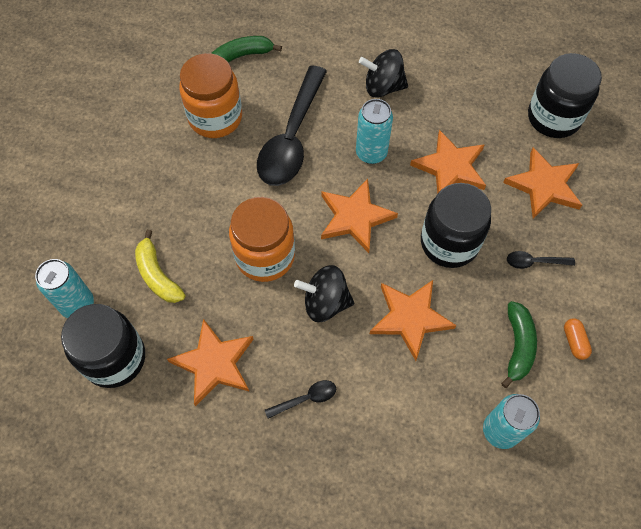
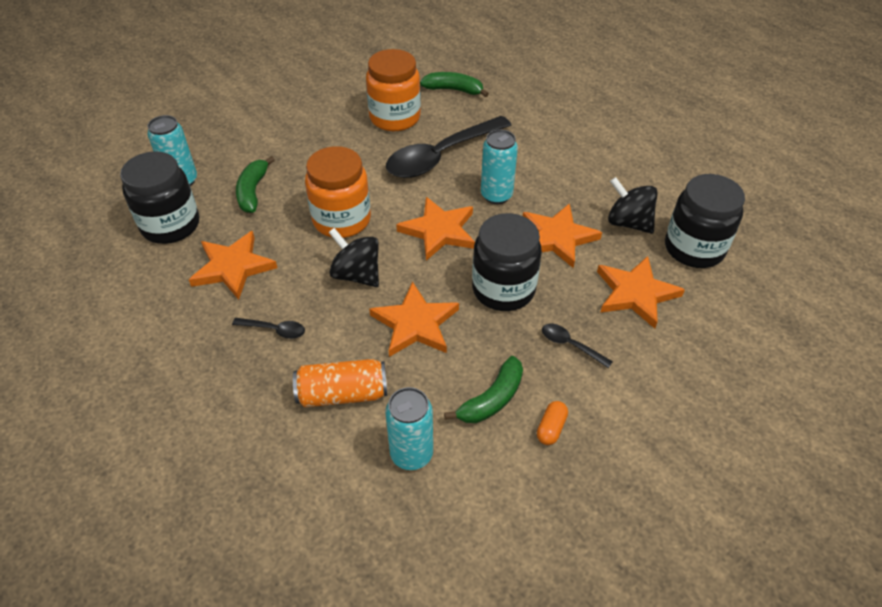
camera: 35 degrees right, 15 degrees down
(157, 275) = (253, 191): yellow banana -> green banana
(383, 87) = (550, 157): black spinning top -> black spinning top (628, 222)
(409, 417) = (342, 394): none -> orange can

